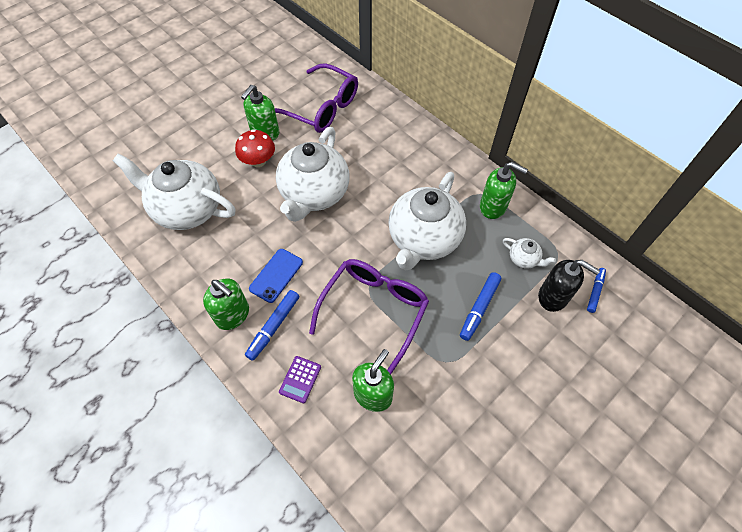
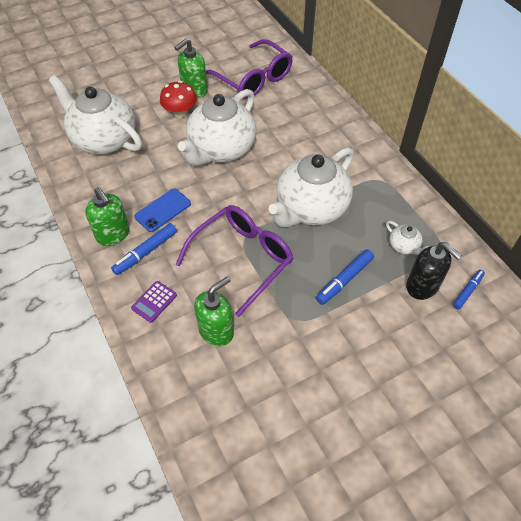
camera: 15 degrees right, 5 degrees down
(493, 207) = (389, 194): green soap dispenser -> none

